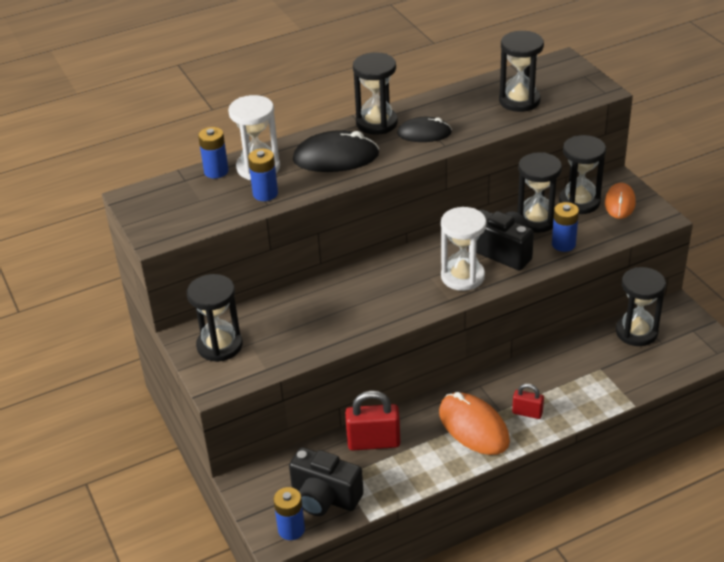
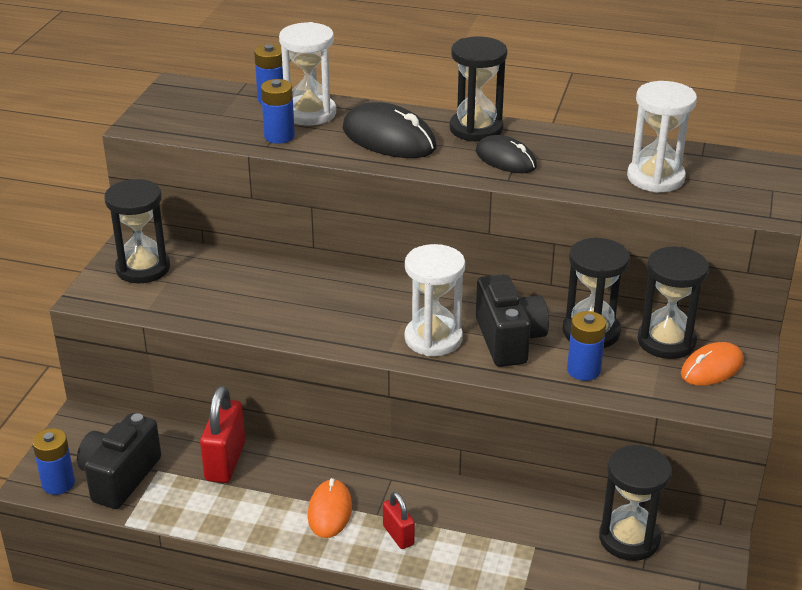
camera: 40 degrees right, 5 degrees down
(324, 497) = (120, 477): black camera -> black camera turned 45 degrees clockwise
(373, 442) = (225, 461): red padlock -> red padlock turned 60 degrees clockwise
(473, 427) = (329, 511): orange mouse -> orange mouse, size x0.64
(519, 101) = (655, 178): black hourglass -> white hourglass

